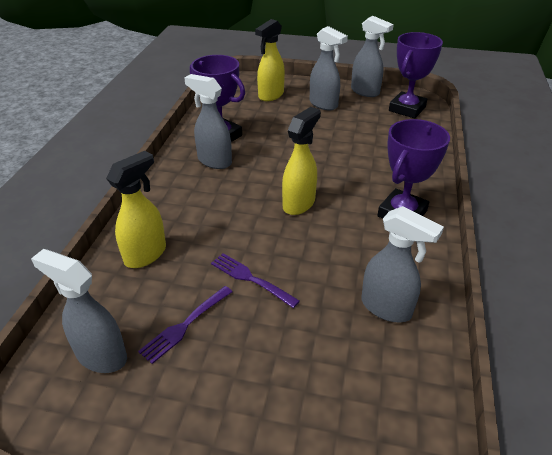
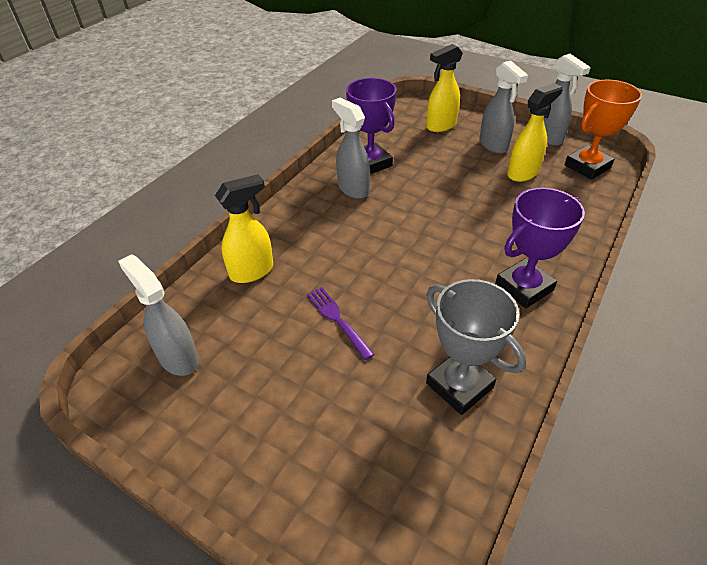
camera: 20 degrees right, 5 degrees up
(185, 324) = (260, 349): purple fork -> none
(299, 203) = (418, 252): yellow spray bottle -> yellow spray bottle (523, 173)
(386, 308) = (459, 385): grey spray bottle -> grey trophy
(407, 109) = (587, 166): purple trophy -> orange trophy

